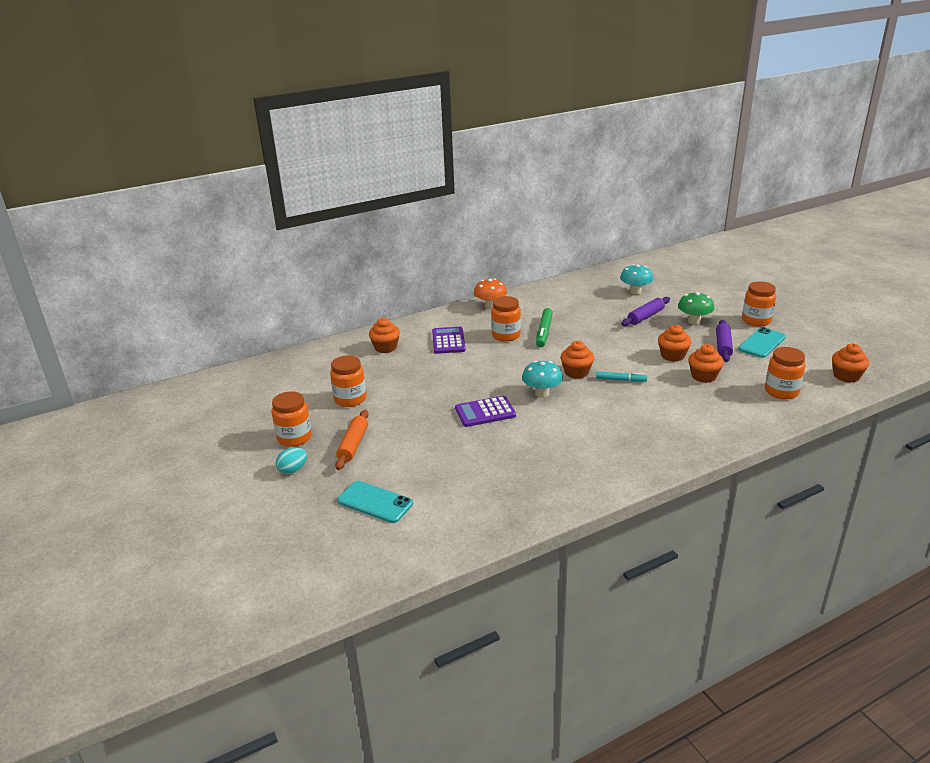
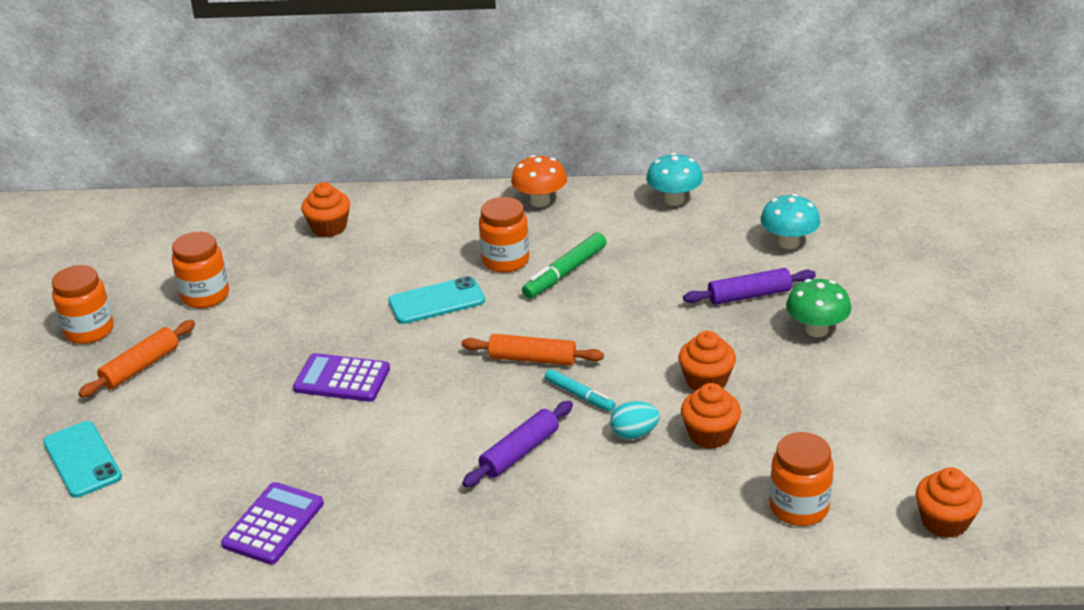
camera: 30 degrees right, 5 degrees up
(293, 470) = (43, 377): turquoise egg -> turquoise egg (634, 434)
(448, 341) = (419, 244): purple calculator -> purple calculator (273, 524)
(542, 393) = (447, 376): turquoise mushroom -> turquoise mushroom (674, 200)
(576, 372) = (532, 359): orange cupcake -> orange rolling pin
(723, 346) = (807, 391): purple rolling pin -> purple rolling pin (519, 452)
(756, 320) = (923, 363): orange jar -> none
(762, 343) = (878, 409): turquoise phone -> turquoise phone (436, 301)

